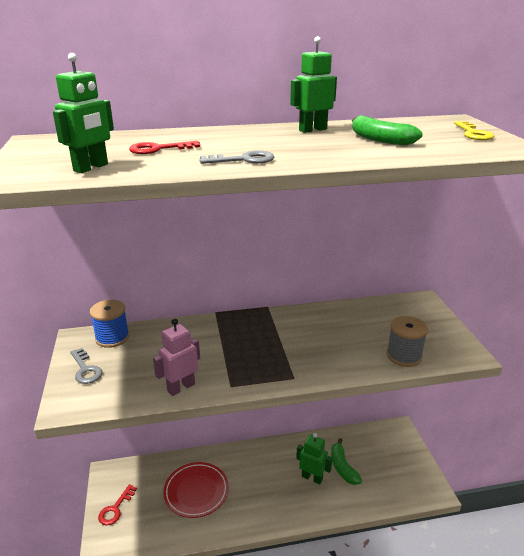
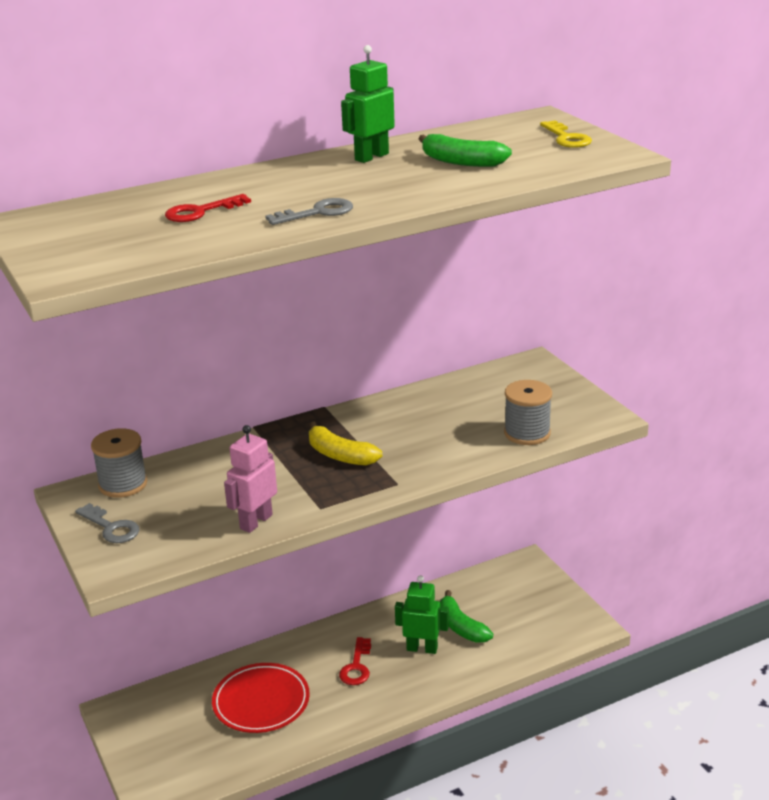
camera: 15 degrees left, 0 degrees up
(91, 168) = (144, 248): green robot -> none
(112, 337) = (123, 484): blue spool -> grey spool
(115, 509) = (150, 749): red key -> red key (356, 666)
(262, 346) = (340, 455): none -> yellow banana

